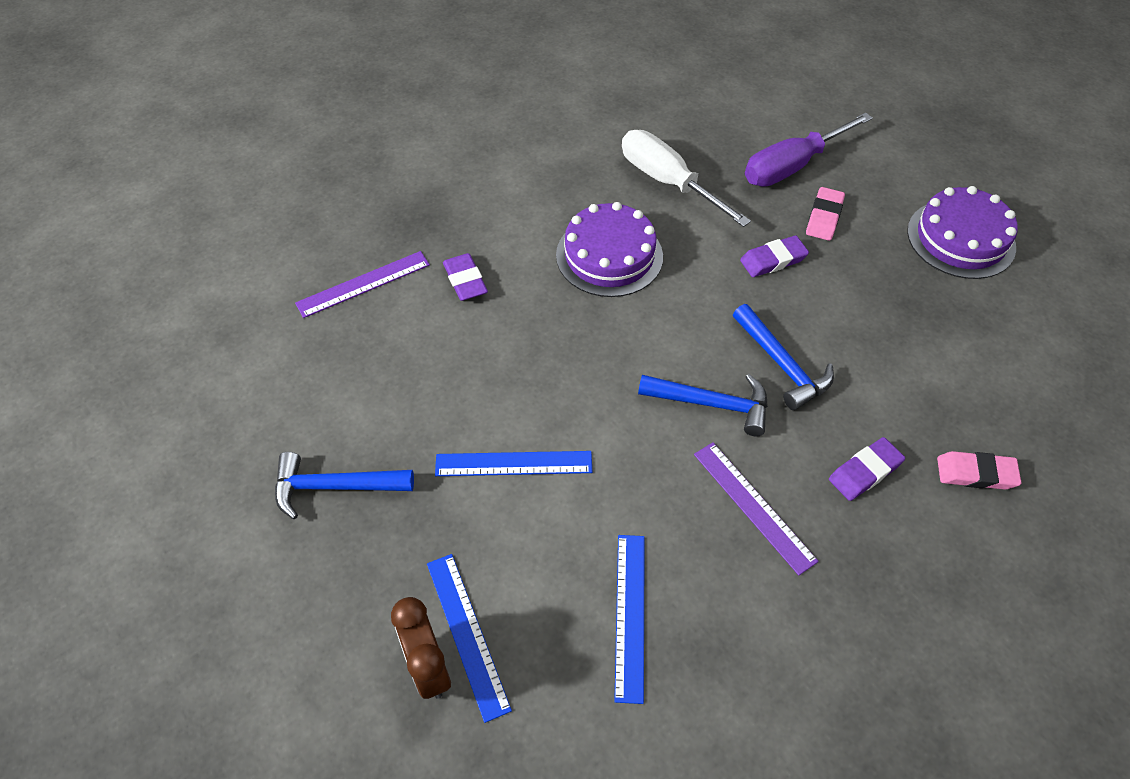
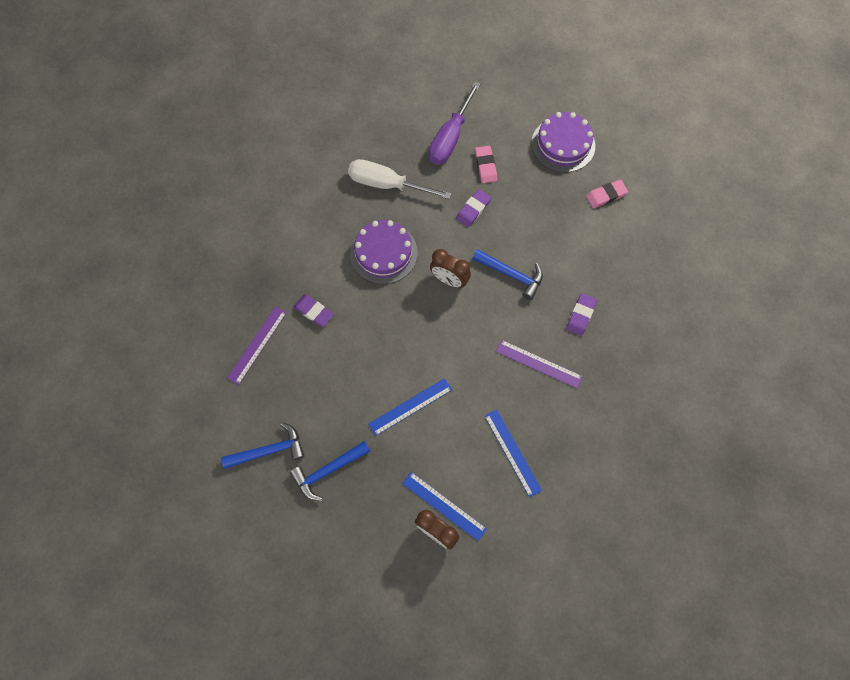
camera: 30 degrees left, 15 degrees up
(682, 329) = (449, 280): none -> brown clock
(712, 404) = (489, 317): blue hammer -> blue hammer (269, 450)
(976, 473) = (631, 288): pink eraser -> pink eraser (606, 195)

